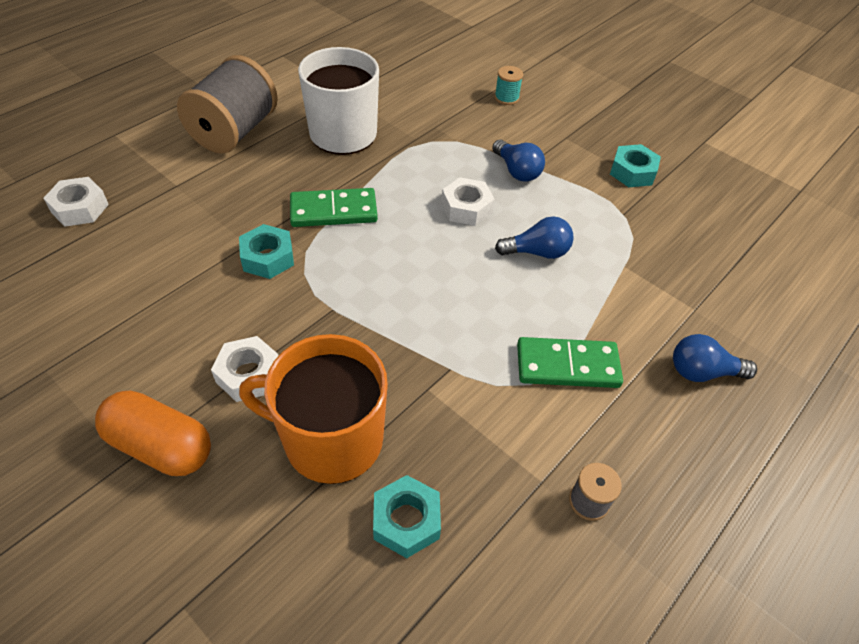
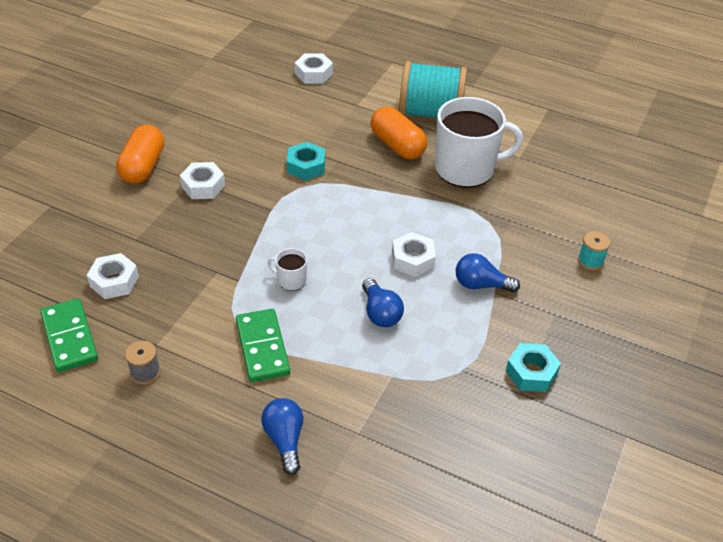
camera: 75 degrees right, 5 degrees down
(234, 132) = (430, 113): grey spool -> turquoise spool
(275, 171) = (397, 145): none -> orange capsule
(331, 439) = (164, 234): orange mug -> none
(333, 211) = (370, 186): green domino -> green domino (70, 337)
(406, 521) = (114, 281): turquoise nut -> white nut
(466, 316) = (291, 280): none -> white mug
(517, 171) = (481, 285): blue light bulb -> blue light bulb turned 60 degrees clockwise

